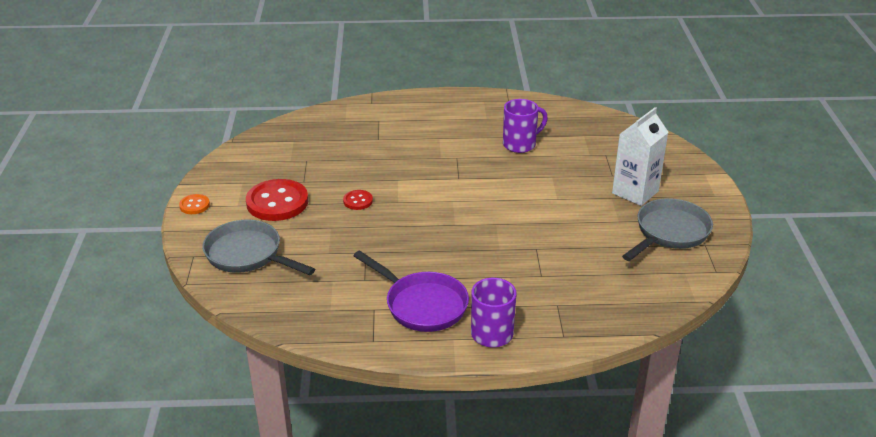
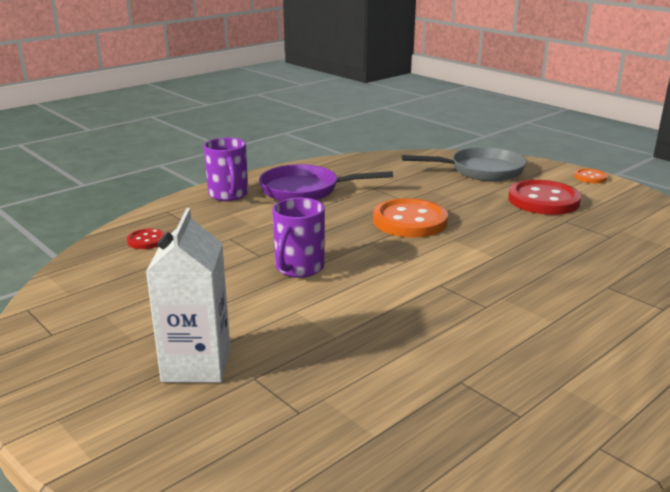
camera: 140 degrees right, 10 degrees down
(358, 201) = (487, 226): red button -> red button (146, 240)
(398, 229) = (410, 221): none -> orange button
(520, 144) = (442, 363): purple mug -> purple mug (298, 268)
(669, 233) = (110, 329): grey pan -> none

